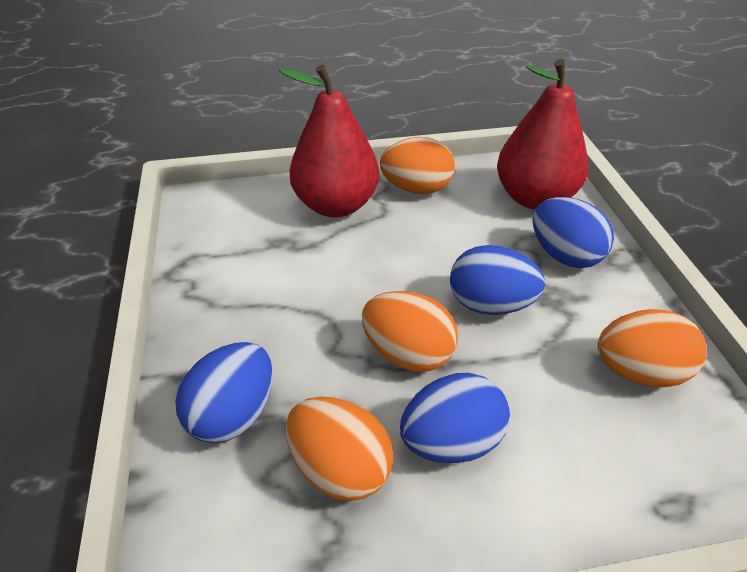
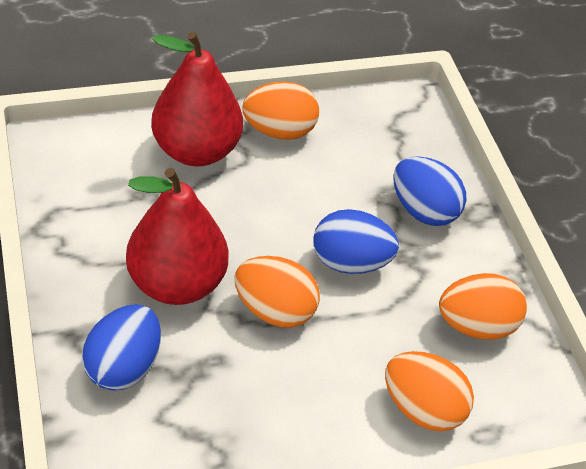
camera: 10 degrees left, 5 degrees up
(340, 468) = (221, 410): orange egg -> orange egg (422, 409)
(451, 441) = (313, 387): blue egg -> none
(534, 198) = (400, 144): red pear -> red pear (177, 283)

